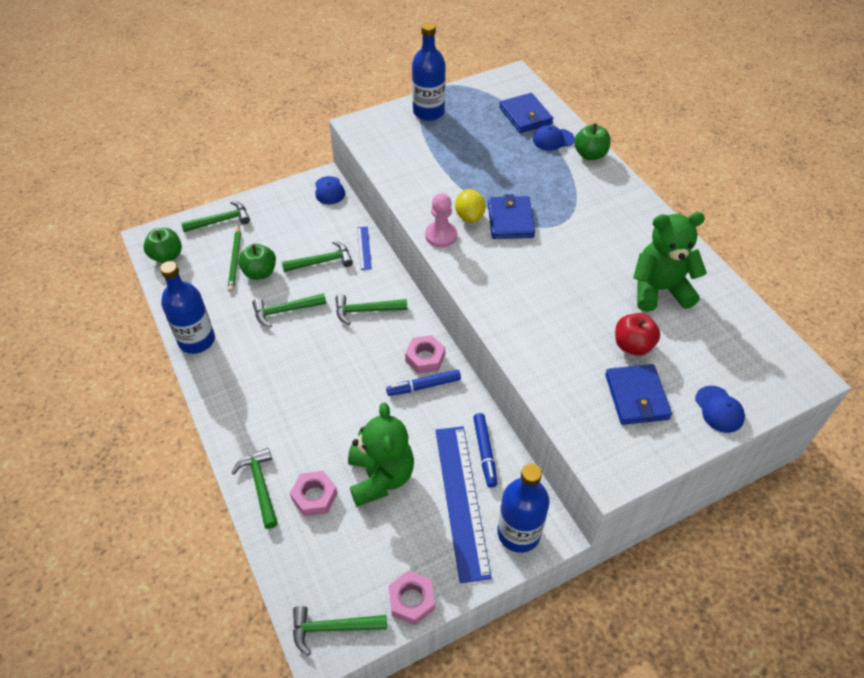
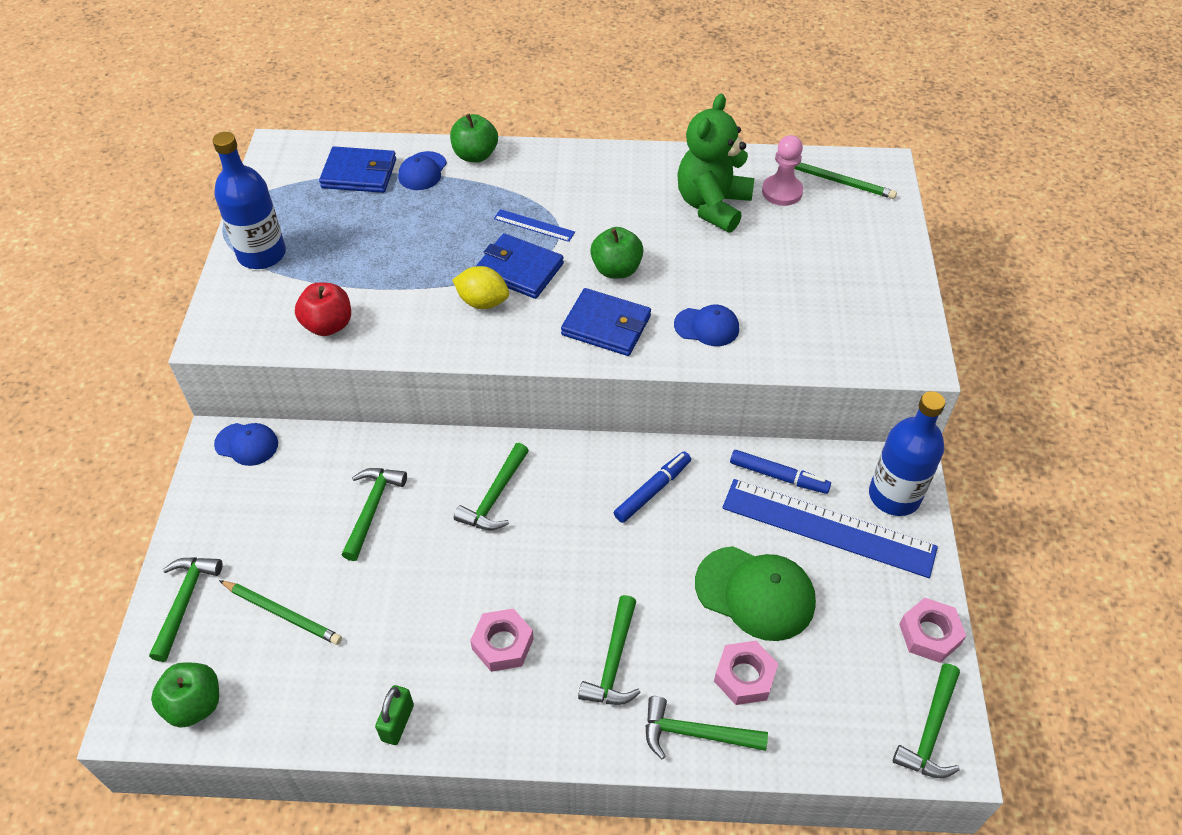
camera: 60 degrees left, 0 degrees up
(197, 340) = (397, 723): blue bottle -> green padlock
(260, 272) = (332, 591): green apple -> green apple (616, 269)
(285, 311) = (426, 588): green hammer -> green hammer (613, 662)
(364, 248) = (386, 451): blue ruler -> blue ruler (534, 225)
(380, 477) = (755, 593): green teddy bear -> green cap
(423, 386) = (652, 490): blue marker -> blue marker turned 150 degrees counterclockwise
(425, 358) = (612, 470): pink nut -> pink nut (502, 644)
(441, 235) = (492, 342): pink pawn -> pink pawn (782, 192)
(633, 345) = (770, 263): red apple -> red apple (328, 325)
(636, 396) = (836, 294): blue wallet -> blue wallet (606, 325)
(719, 409) = (885, 244): blue cap -> blue cap (707, 327)
(760, 354) = (839, 181): none -> green pencil

